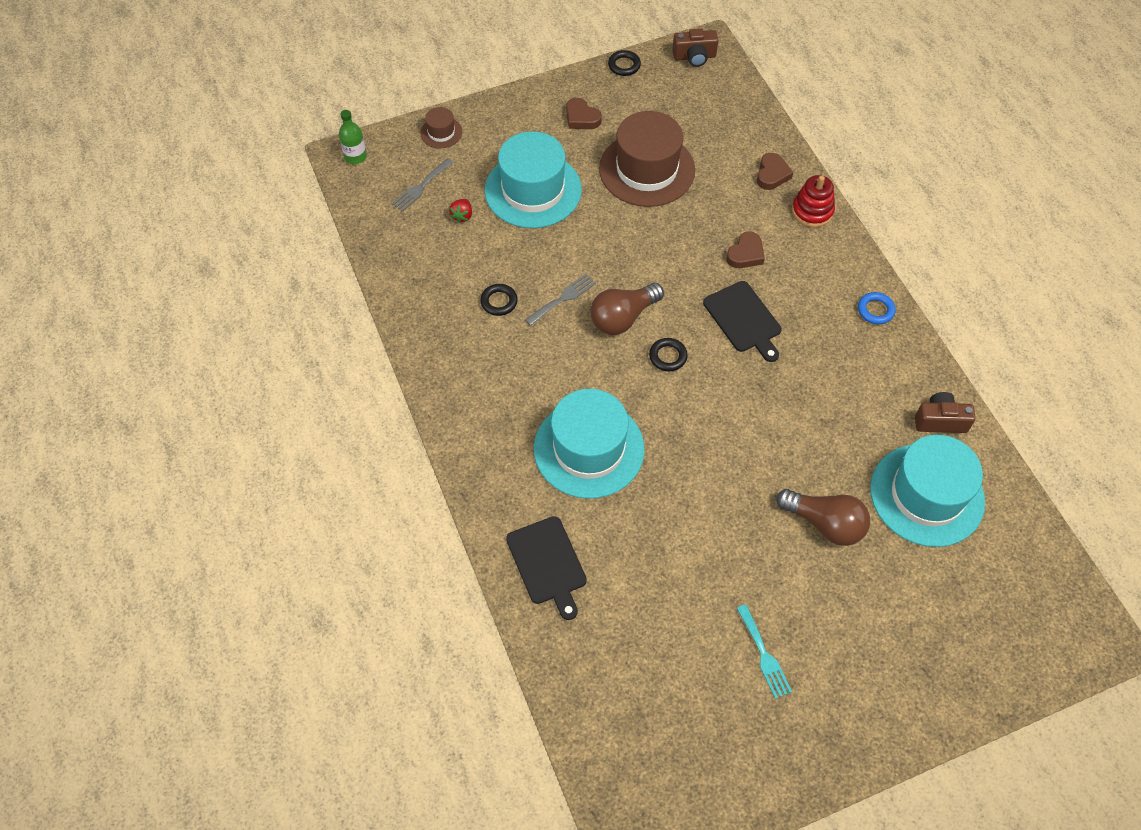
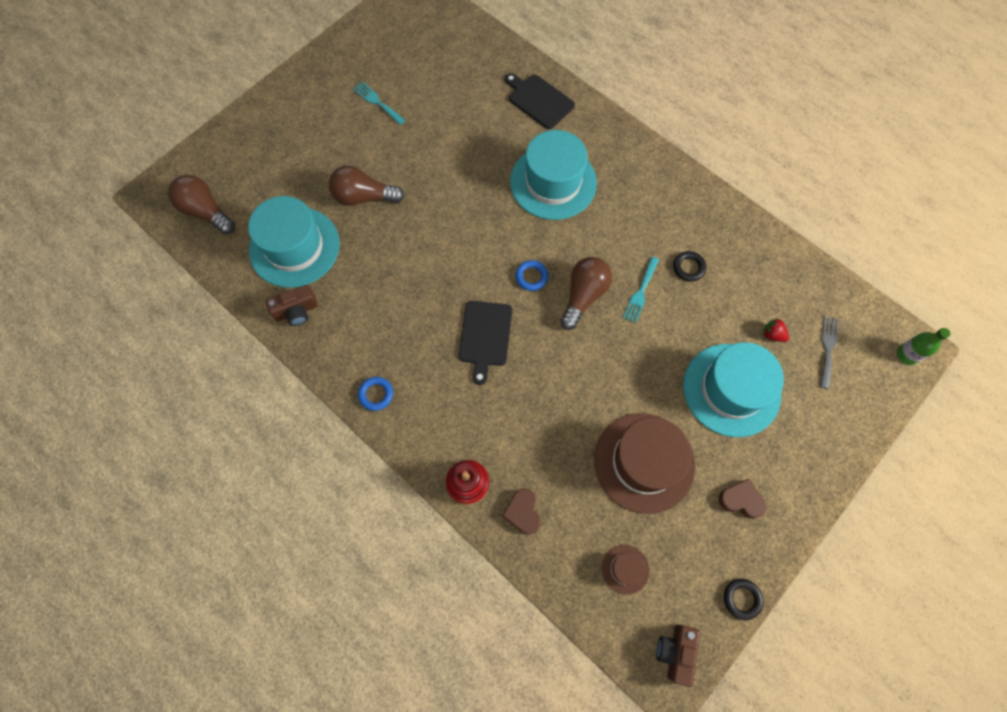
camera: 155 degrees right, 10 degrees up
(441, 132) = (856, 418): brown hat -> brown hat (625, 569)
(462, 216) = (772, 334): red strawberry -> red strawberry turned 45 degrees counterclockwise
(563, 298) = (640, 292): grey fork -> turquoise fork
(668, 356) = (531, 277): black ring -> blue ring
(694, 57) = (675, 652): brown camera -> brown camera turned 45 degrees counterclockwise
(744, 319) = (485, 336): black cutting board -> black cutting board turned 120 degrees counterclockwise
(745, 254) = (510, 404): brown heart -> none
(1032, 586) = (206, 212): none -> brown light bulb

